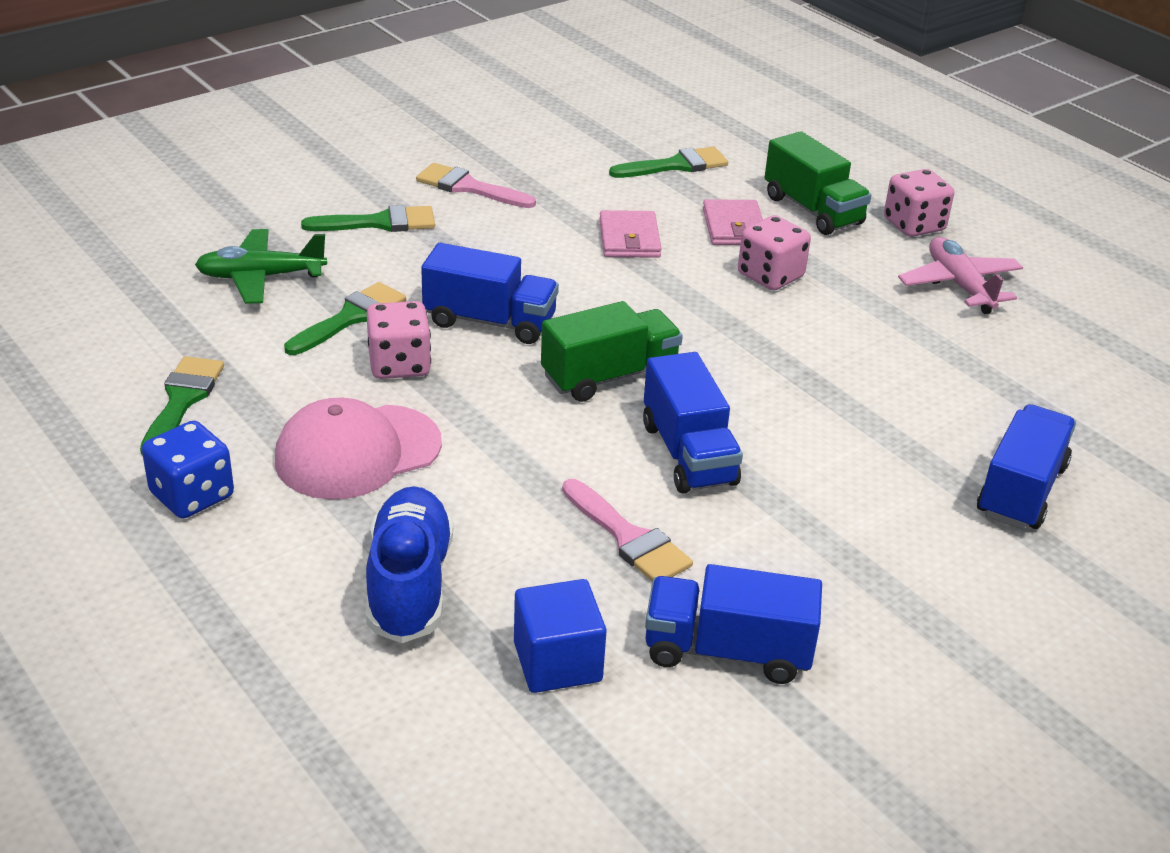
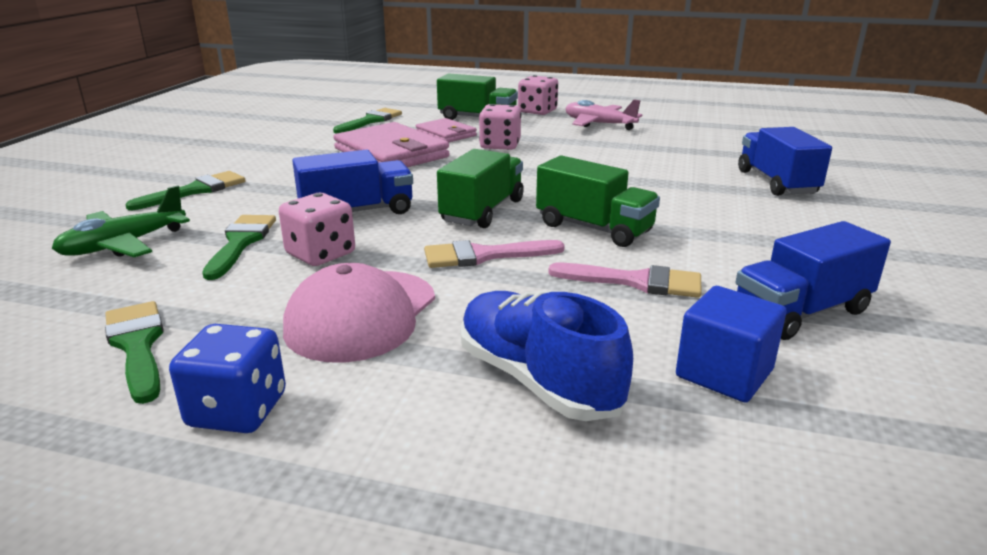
camera: 35 degrees left, 10 degrees down
(469, 187) = (243, 159): pink brush -> pink brush (483, 255)
(629, 239) = (391, 153): pink wallet -> pink wallet, size x1.77
(688, 454) = (594, 228): blue truck -> green truck

